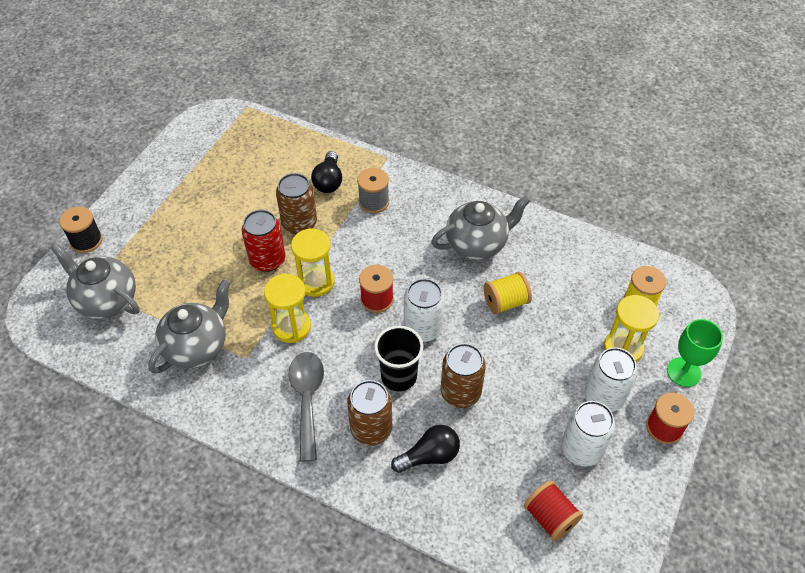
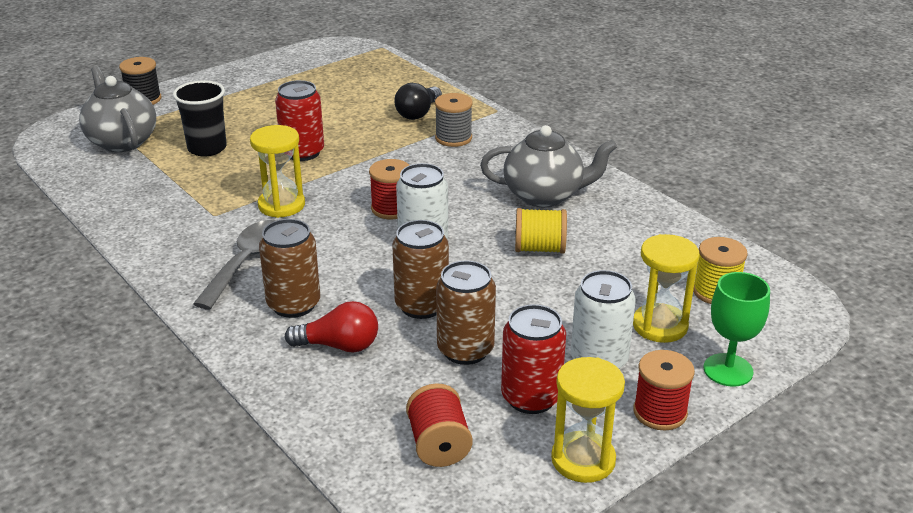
camera: 25 degrees right, 20 degrees down
(197, 346) = (174, 194): grey teapot -> none
(299, 223) = (359, 135): brown can -> brown can (465, 350)
(316, 282) = (337, 180): yellow hourglass -> yellow hourglass (583, 460)
(399, 376) = (362, 273): black cup -> black cup (207, 148)
(429, 456) = (339, 346): black light bulb -> red light bulb
(581, 449) = (531, 397): white can -> red can

